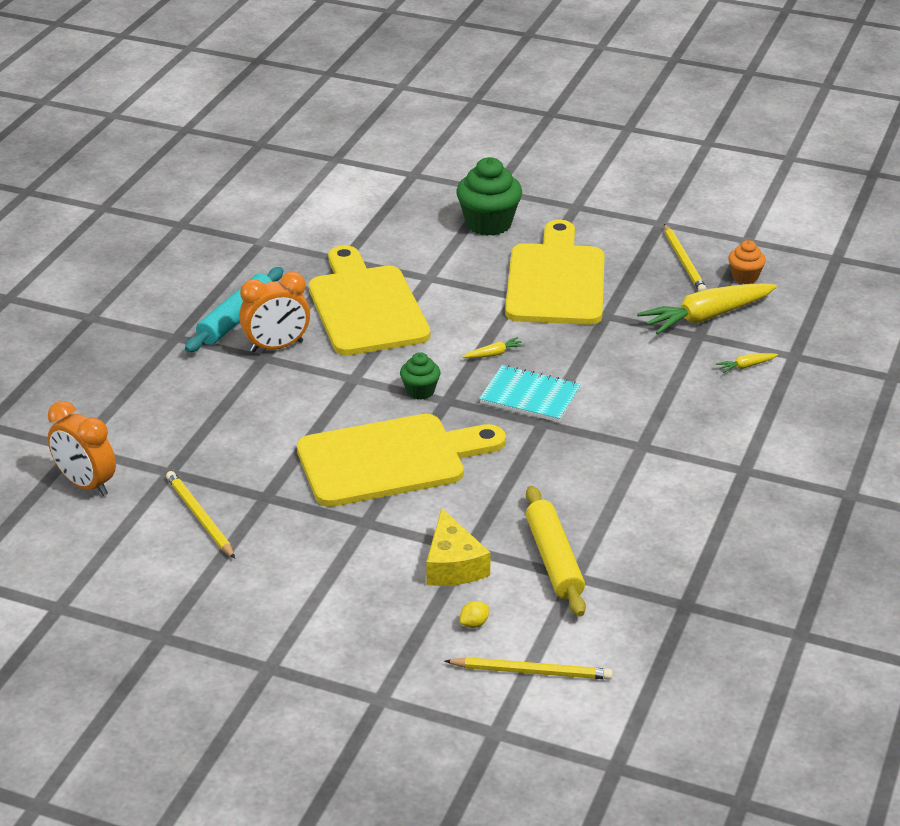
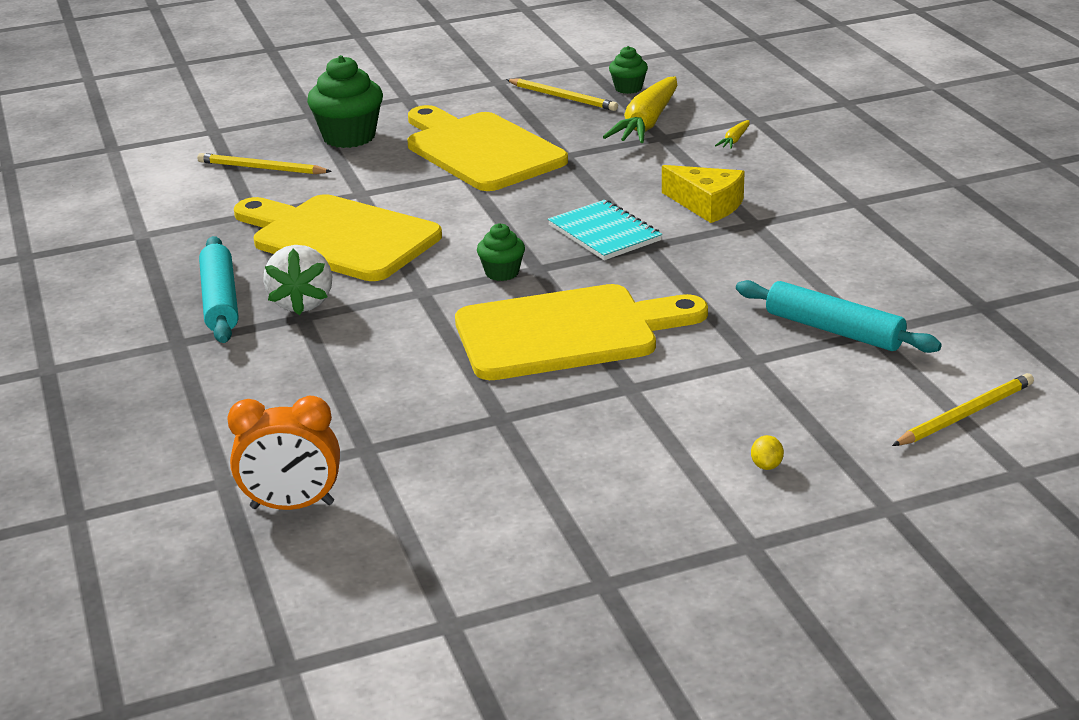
camera: 40 degrees left, 5 degrees down
(200, 517) = (465, 467): yellow pencil -> yellow pencil (262, 168)
(276, 347) = (302, 303): orange clock -> white strawberry
(390, 460) = (567, 333): yellow cutting board -> yellow cutting board turned 45 degrees clockwise
(453, 565) = (762, 377): yellow cheese -> yellow cheese (707, 205)
(474, 624) = (858, 408): yellow lemon -> yellow lemon (766, 465)
(494, 354) = (519, 219): yellow carrot -> none
(530, 396) = (604, 233): turquoise notebook -> turquoise notebook turned 75 degrees clockwise
(554, 560) = (834, 330): yellow rolling pin -> turquoise rolling pin
(745, 277) = (628, 88): orange cupcake -> green cupcake

